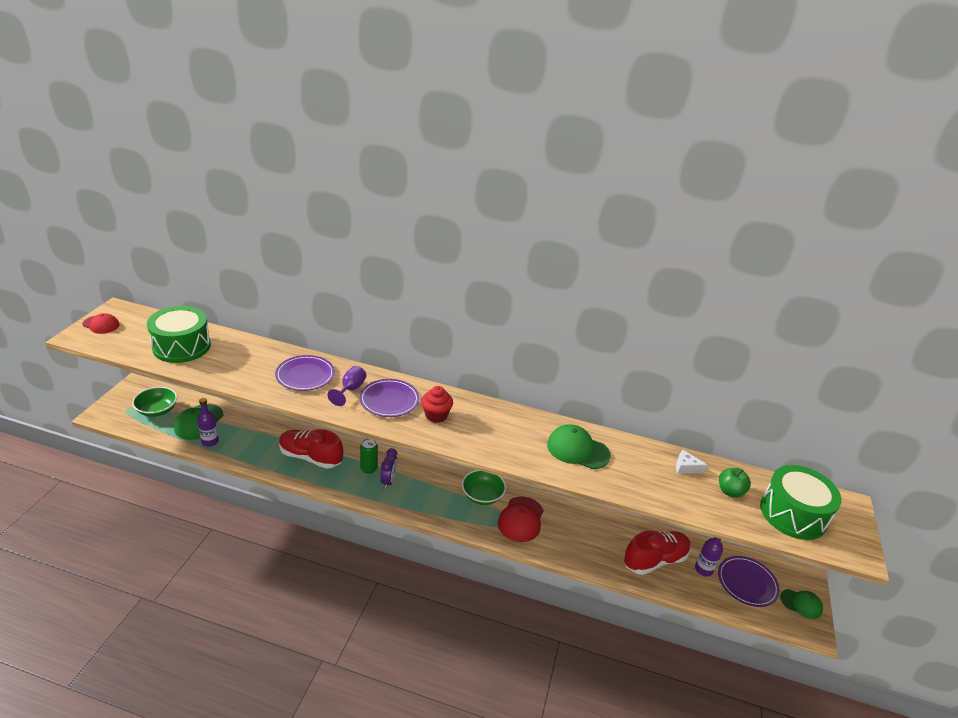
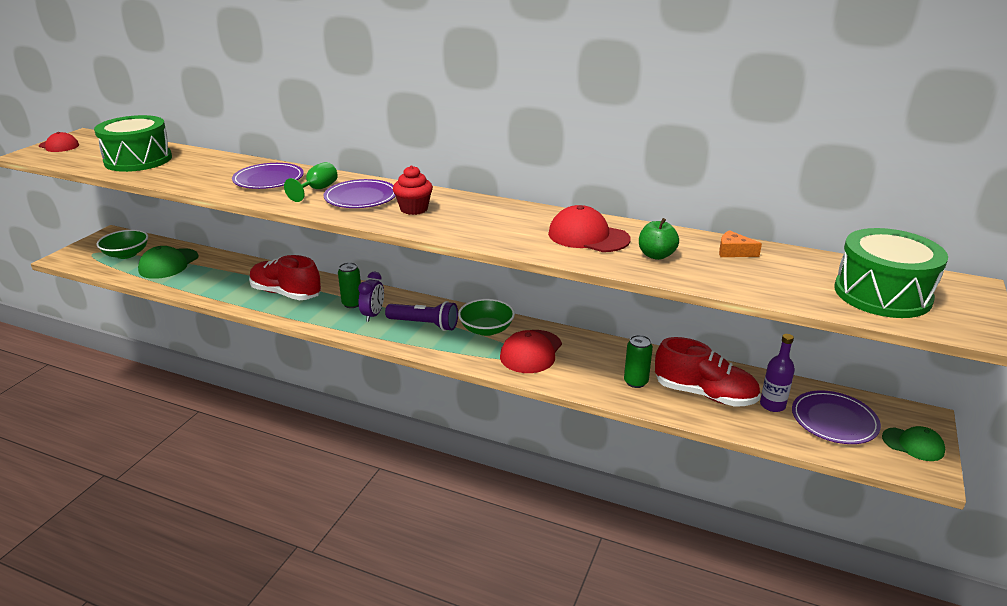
camera: 10 degrees right, 5 degrees down
(210, 441) = (175, 280): purple bottle -> none
(350, 389) = (317, 190): purple goblet -> green goblet
(432, 491) = (424, 324): none -> purple flashlight
(577, 450) = (588, 236): green cap -> red cap
(603, 549) = (635, 382): none -> green can
(654, 560) = (704, 394): red shoe -> red shoe turned 45 degrees clockwise
(686, 467) = (733, 252): white cheese -> orange cheese
(730, 491) = (792, 273): green apple -> green apple (656, 255)

